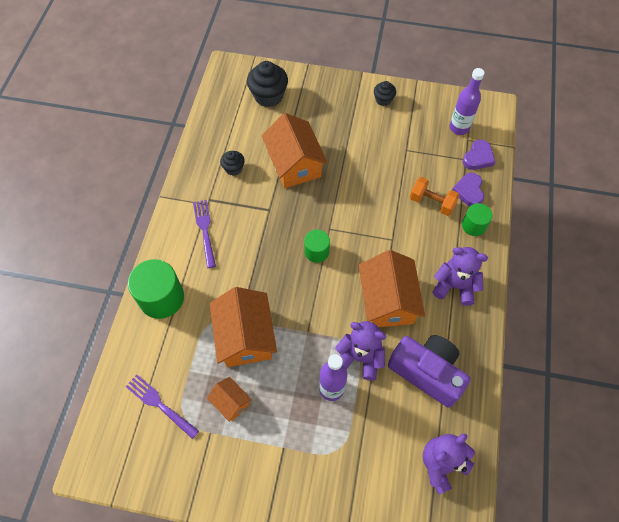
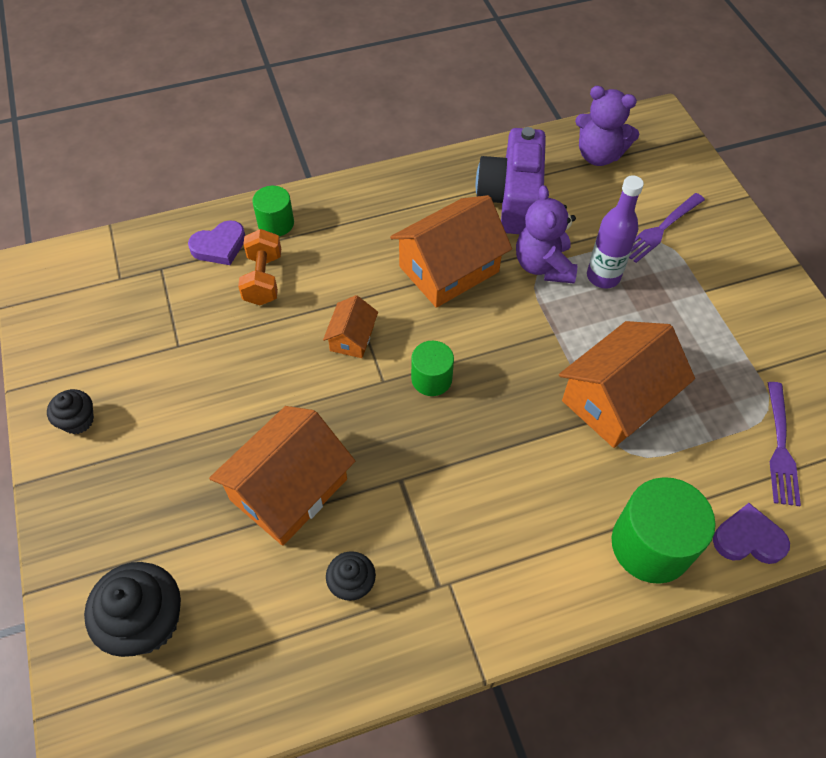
camera: 120 degrees left, 5 degrees down
(205, 231) = (500, 554): purple fork -> purple fork (661, 229)
(231, 402) = (706, 369): orange house -> orange house (352, 338)
(454, 286) = (381, 212): purple teddy bear -> none
(459, 128) = (99, 296): purple bottle -> none
(478, 157) = (150, 255): purple heart -> purple heart (748, 539)

